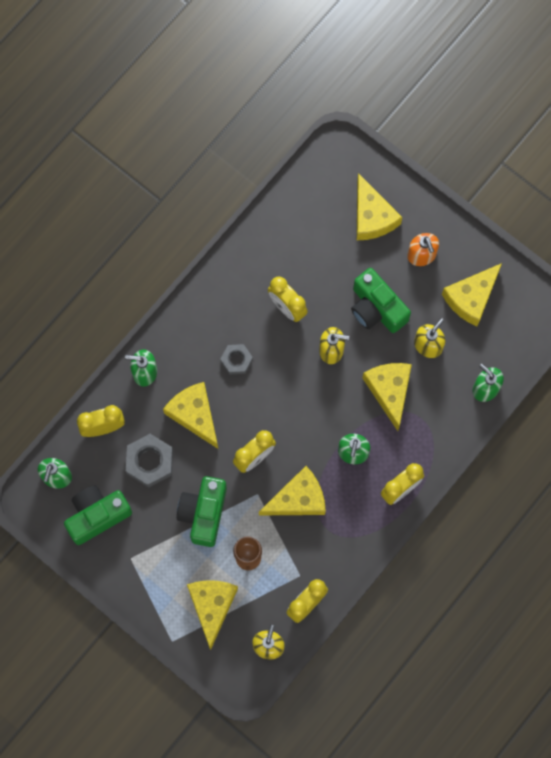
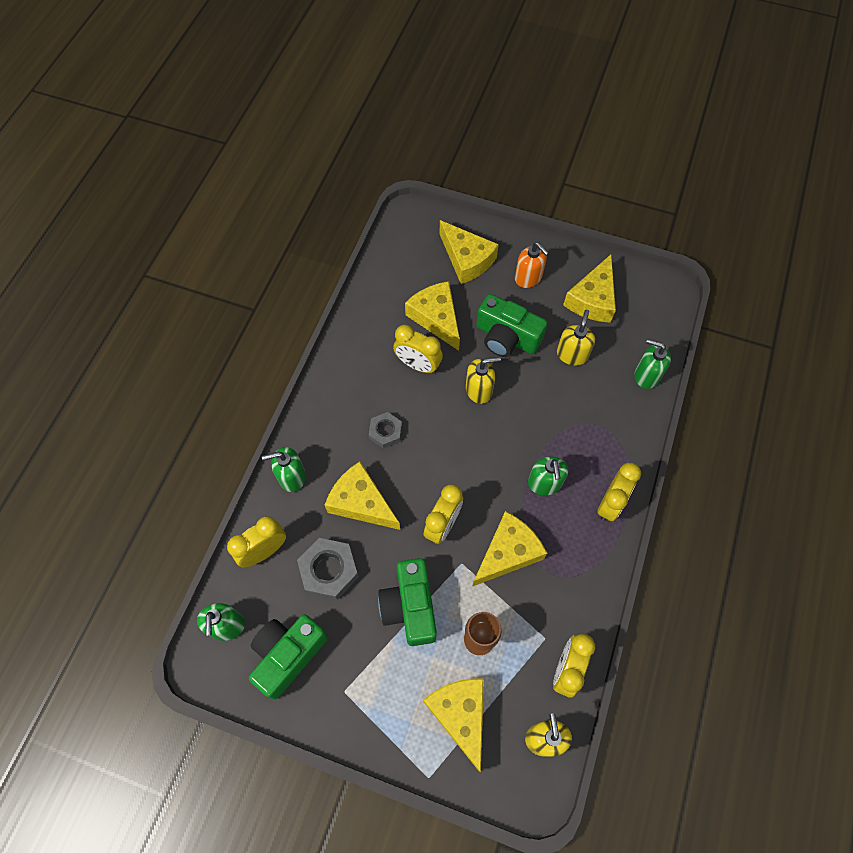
camera: 20 degrees left, 10 degrees down
(389, 391) = (554, 409): yellow cheese -> yellow cheese (436, 318)

